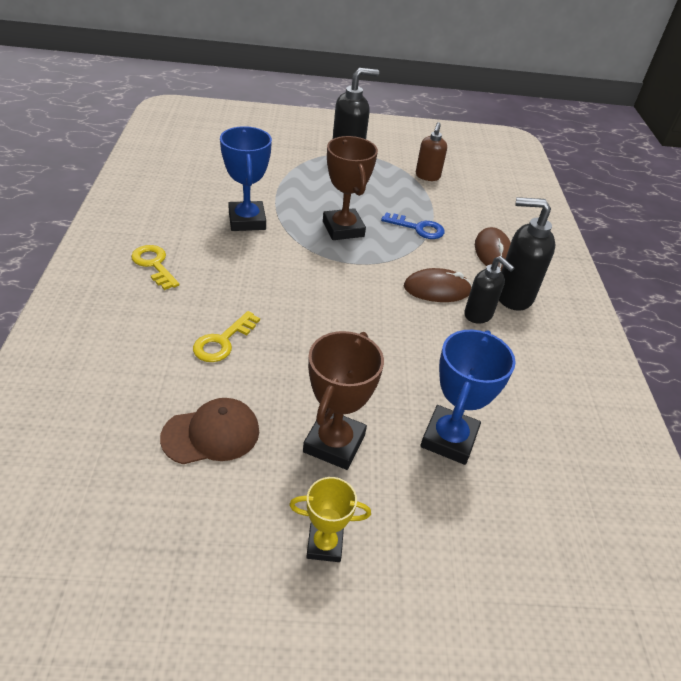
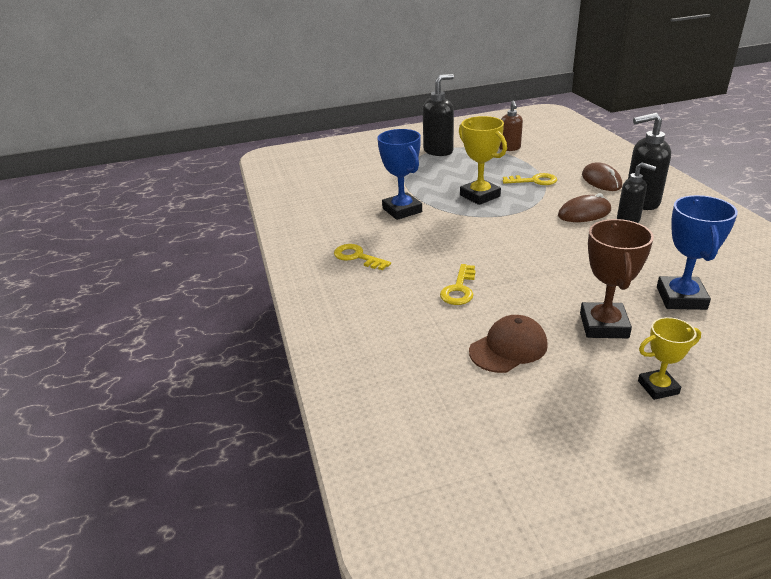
camera: 10 degrees left, 10 degrees down
(343, 229) = (480, 196): brown trophy -> yellow trophy
(418, 228) = (534, 181): blue key -> yellow key

